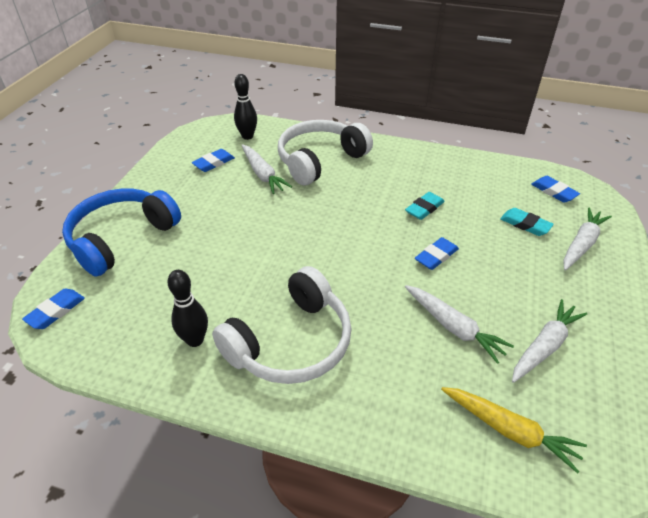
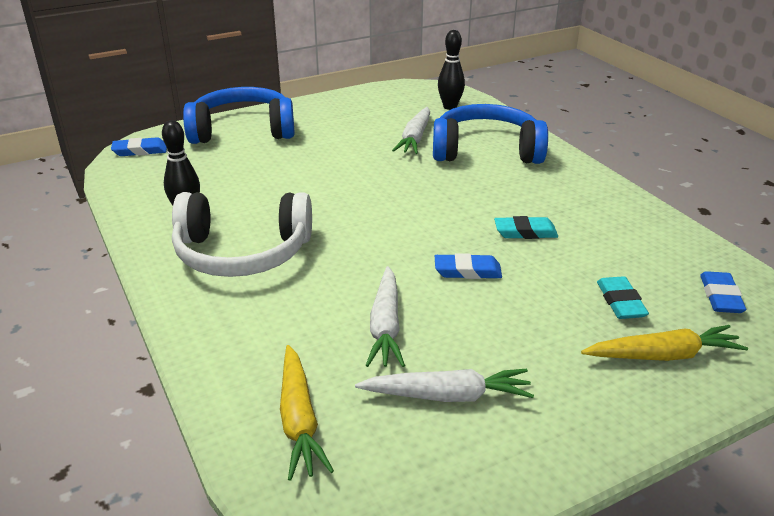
camera: 45 degrees right, 10 degrees down
(214, 163) = (388, 113): blue eraser -> none
(320, 160) = (486, 151): white headphones -> blue headphones
(581, 244) = (663, 355): white carrot -> yellow carrot

